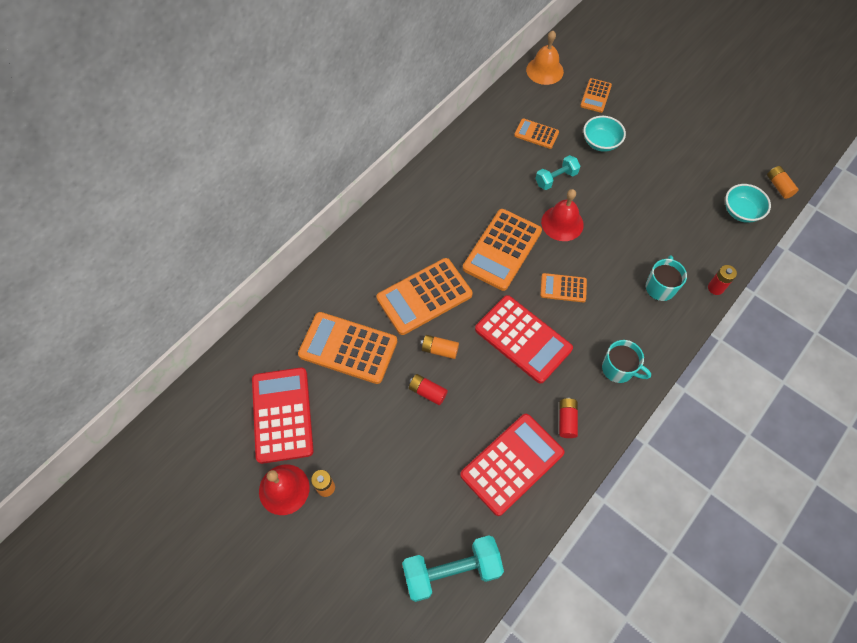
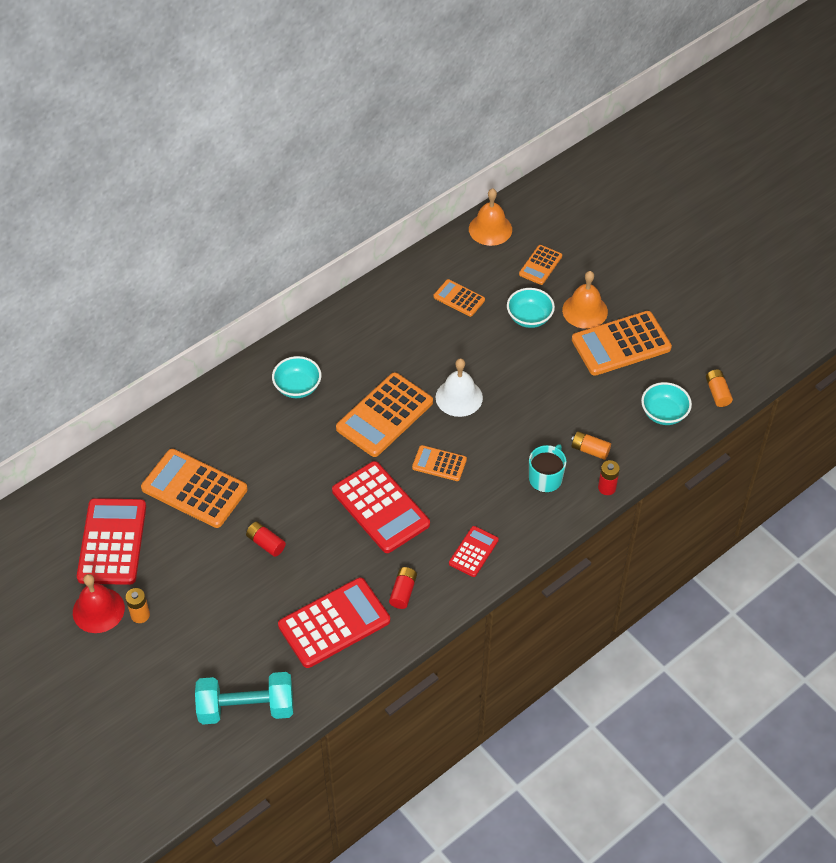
camera: 10 degrees right, 10 degrees down
(418, 235) = (297, 387): none -> turquoise bowl
(424, 296) = (287, 450): orange calculator -> orange calculator (621, 344)
(439, 350) = (289, 505): orange battery -> orange battery (590, 450)
(556, 179) = (466, 350): turquoise dumbbell -> none
(562, 223) = (459, 397): red bell -> white bell
(618, 369) = (473, 552): turquoise mug -> red calculator
(645, 130) = (585, 311): none -> orange bell

